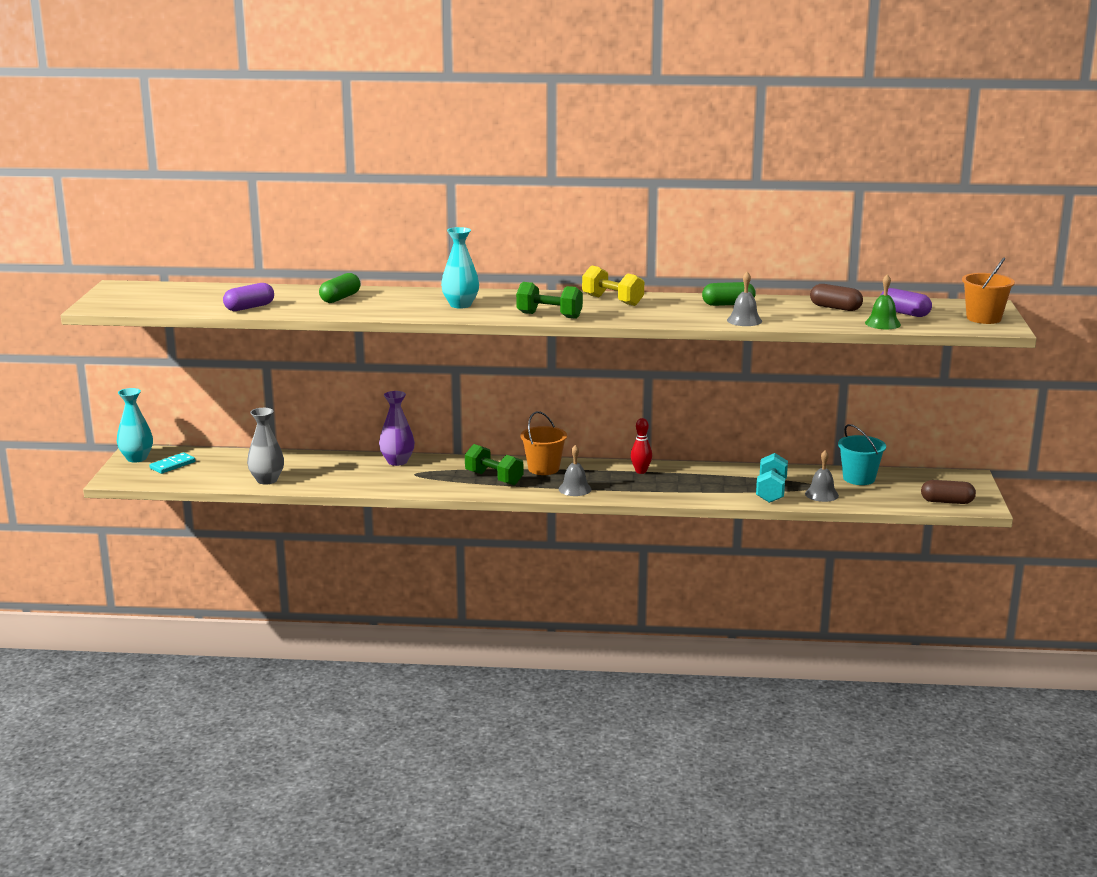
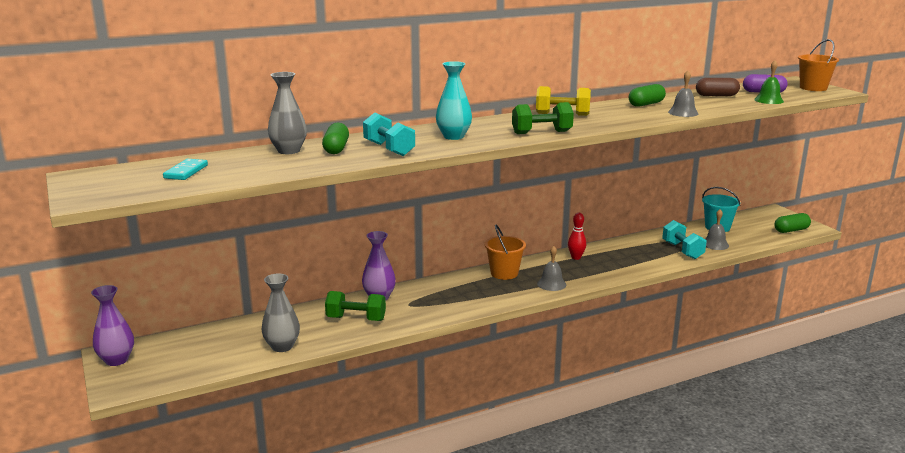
camera: 30 degrees left, 0 degrees up
(137, 458) = (116, 360): turquoise vase -> purple vase
(172, 465) = (165, 357): turquoise domino -> turquoise domino (186, 172)
(249, 307) = (262, 171): purple capsule -> none
(299, 293) = (289, 151): none -> grey vase
(382, 306) = (389, 149): none -> turquoise dumbbell
(494, 478) = (478, 291): green dumbbell -> green dumbbell (356, 319)
(947, 502) = (791, 230): brown capsule -> green capsule

